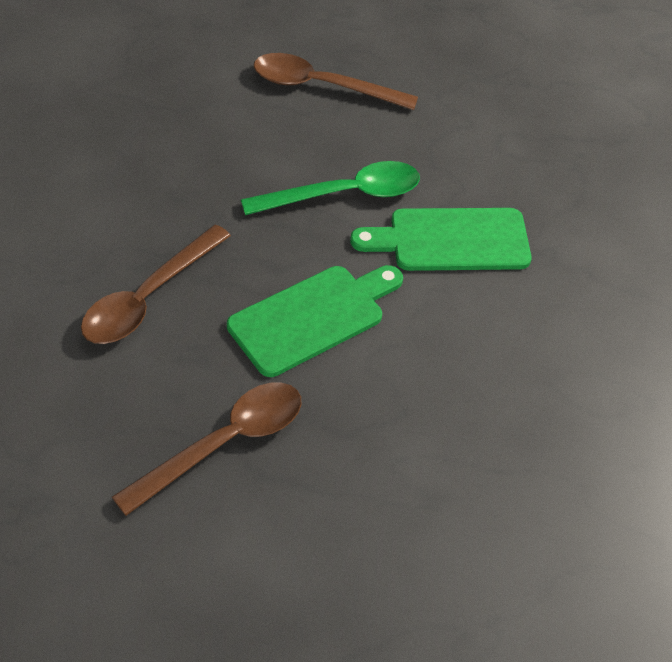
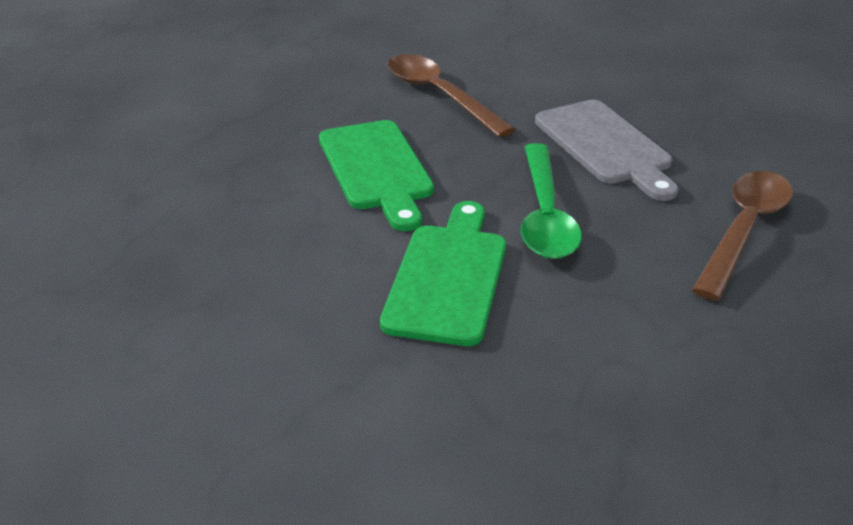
camera: 110 degrees right, 15 degrees down
(219, 166) = (605, 146): none -> grey cutting board
(224, 443) = (265, 111): brown spoon -> none

